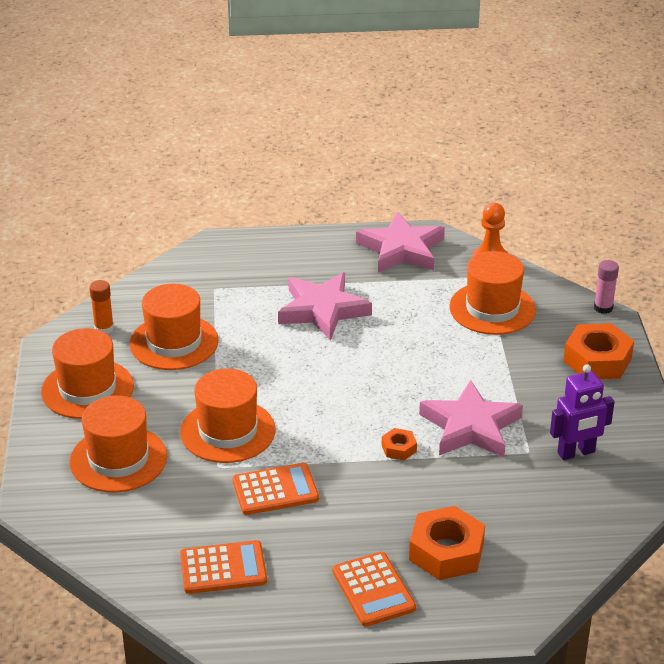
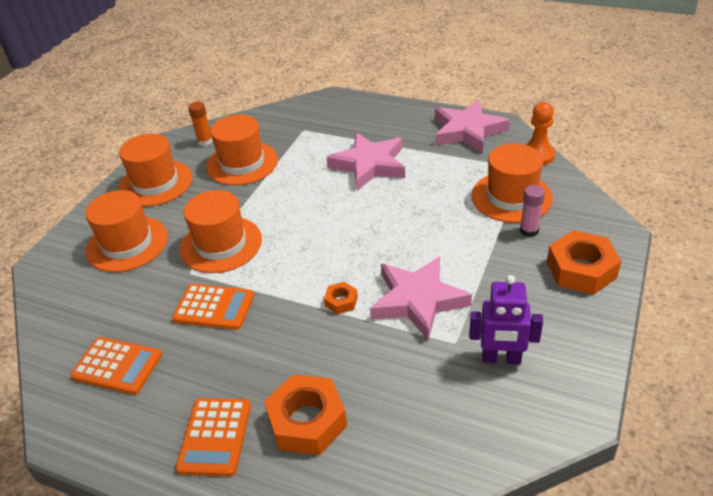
camera: 30 degrees right, 5 degrees up
(603, 308) = (617, 221): pink glue stick -> pink glue stick (529, 231)

